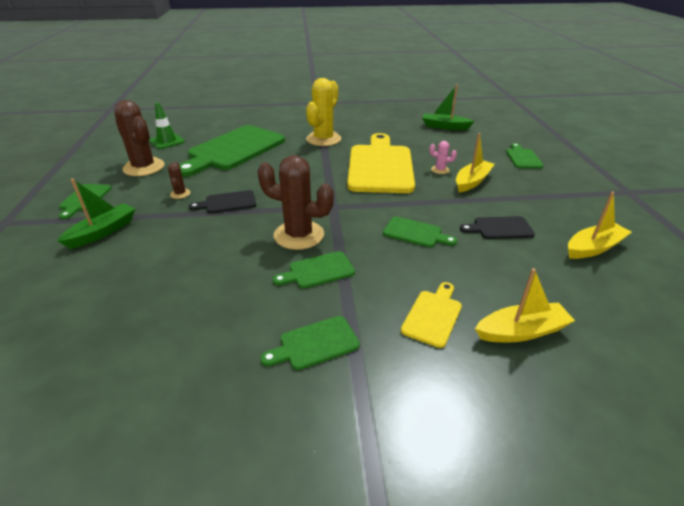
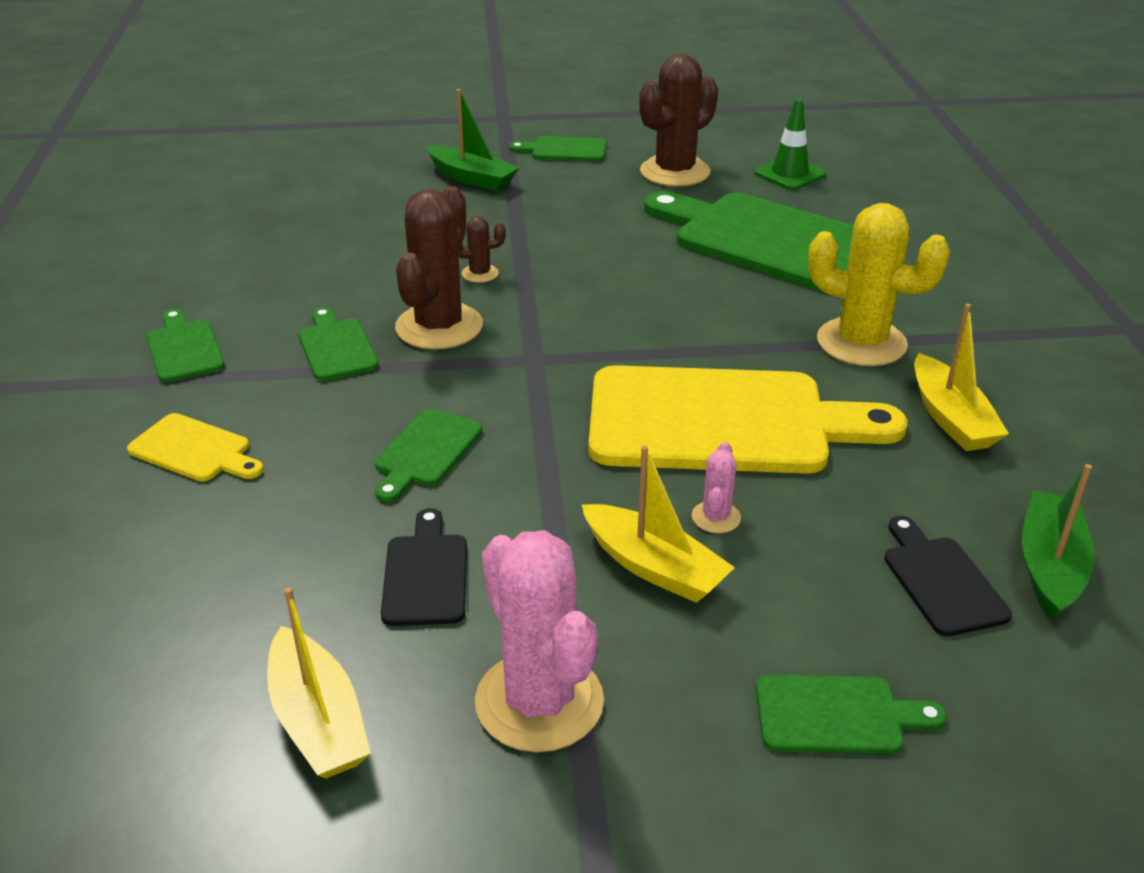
camera: 90 degrees right, 0 degrees up
(180, 194) = (581, 214): brown cactus -> brown cactus (480, 273)
(227, 203) = (551, 256): black cutting board -> black cutting board (941, 581)
(521, 331) = (121, 538): yellow boat -> yellow boat (951, 418)
(550, 202) = (539, 701): none -> pink cactus

